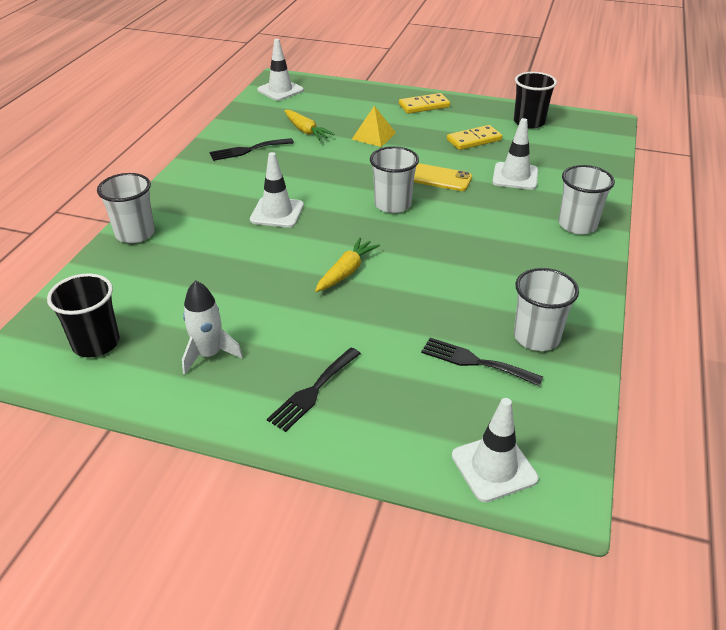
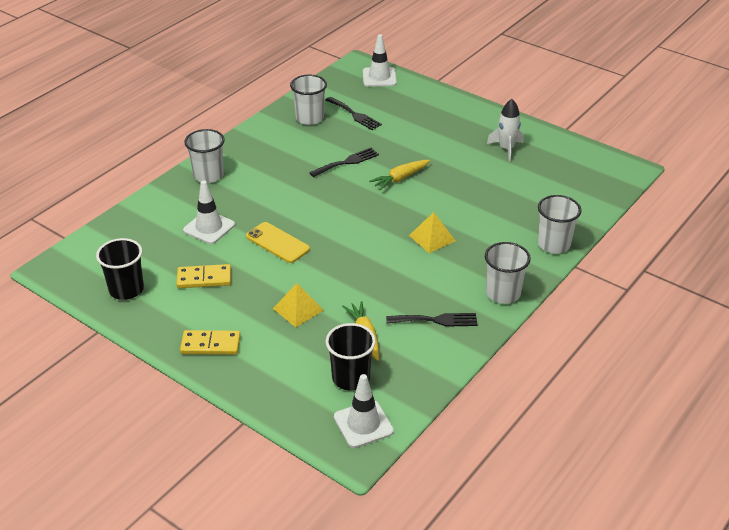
camera: 160 degrees left, 0 degrees up
(96, 343) = (576, 169): black cup -> black cup (351, 378)
(277, 213) = (432, 238): white traffic cone -> yellow pyramid
(313, 391) = (451, 120): black fork -> black fork (347, 162)
(392, 204) = (333, 224): white cup -> white cup (503, 293)

